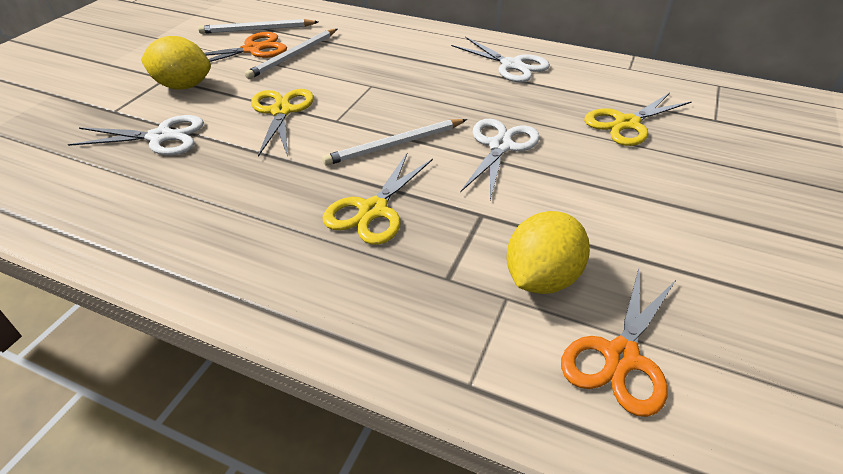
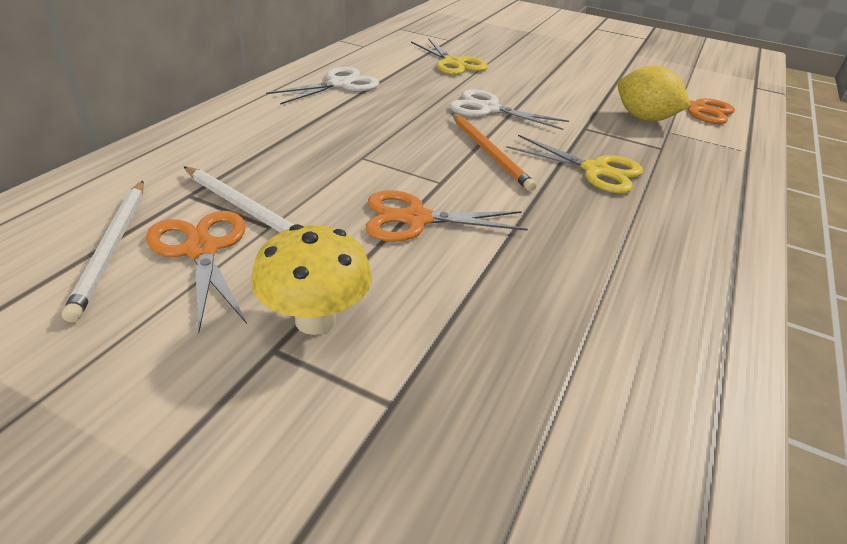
camera: 90 degrees left, 5 degrees down
(161, 137) = (481, 324): white scissors -> none
(183, 86) = (315, 320): yellow lemon -> yellow mushroom
(281, 111) = (415, 219): yellow scissors -> orange scissors
(395, 145) = (489, 153): white pencil -> orange pencil

